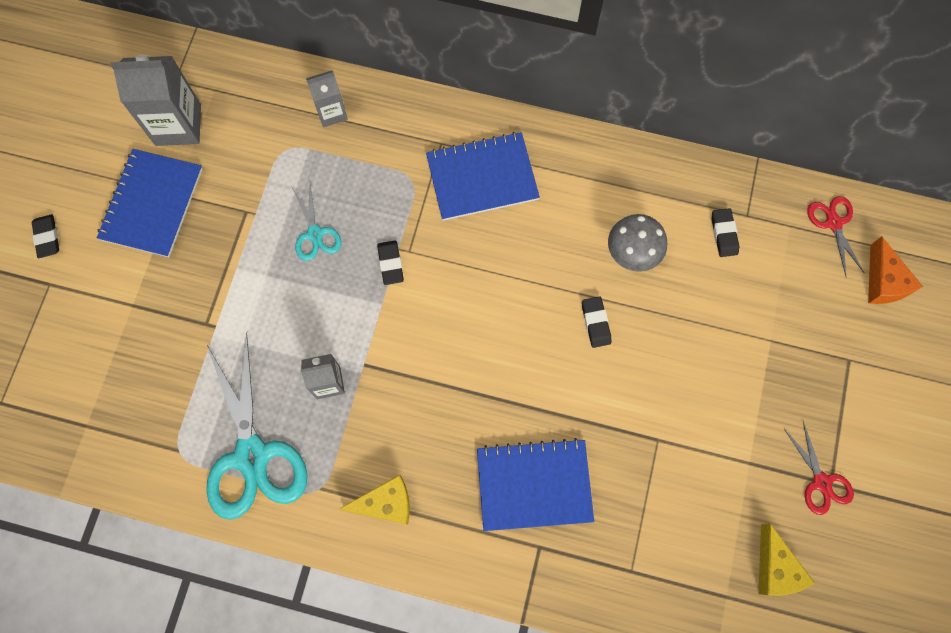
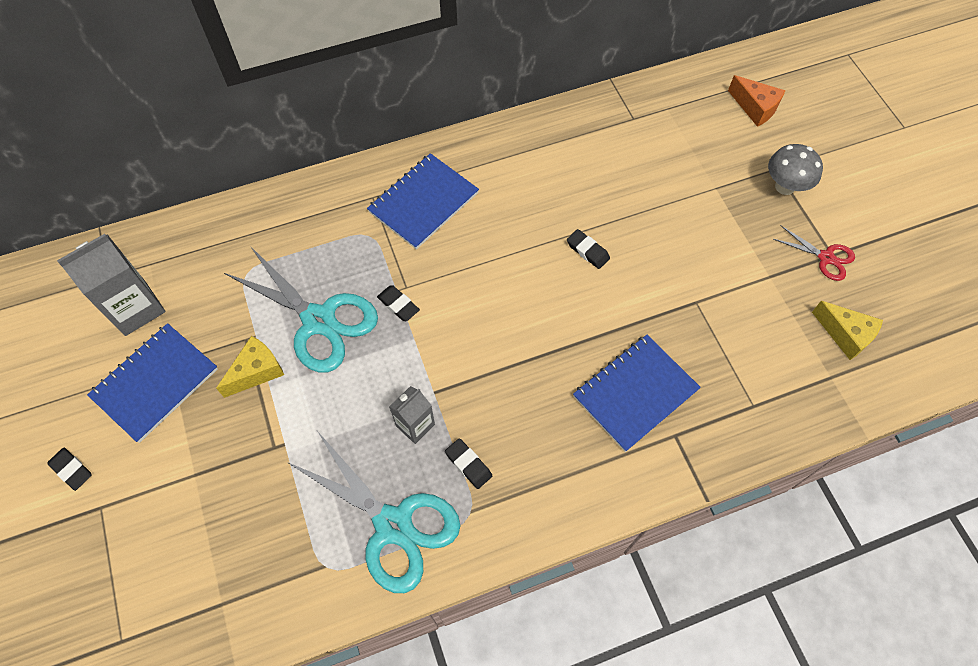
camera: 35 degrees left, 10 degrees down
(152, 204) = (155, 383): blue notebook -> blue notebook turned 60 degrees clockwise
(315, 234) = (319, 320): turquoise scissors -> turquoise scissors, size x2.01
(331, 112) = (265, 225): grey carton -> none
(386, 503) = (533, 486): yellow cheese -> yellow cheese (257, 371)
(632, 254) = (575, 189): grey mushroom -> grey mushroom (784, 187)
(724, 234) = (628, 139): black eraser -> black eraser (468, 464)
(833, 223) = (693, 91): red scissors -> none

